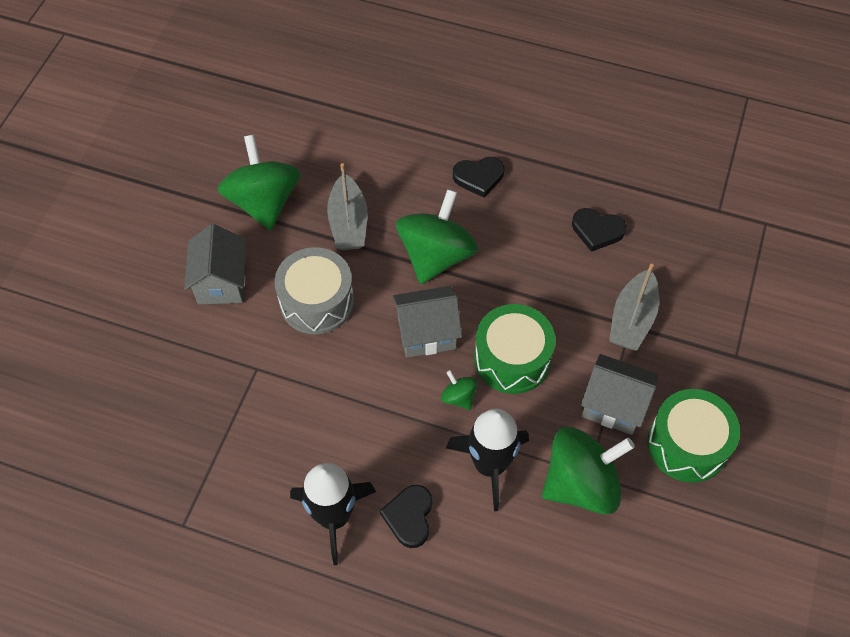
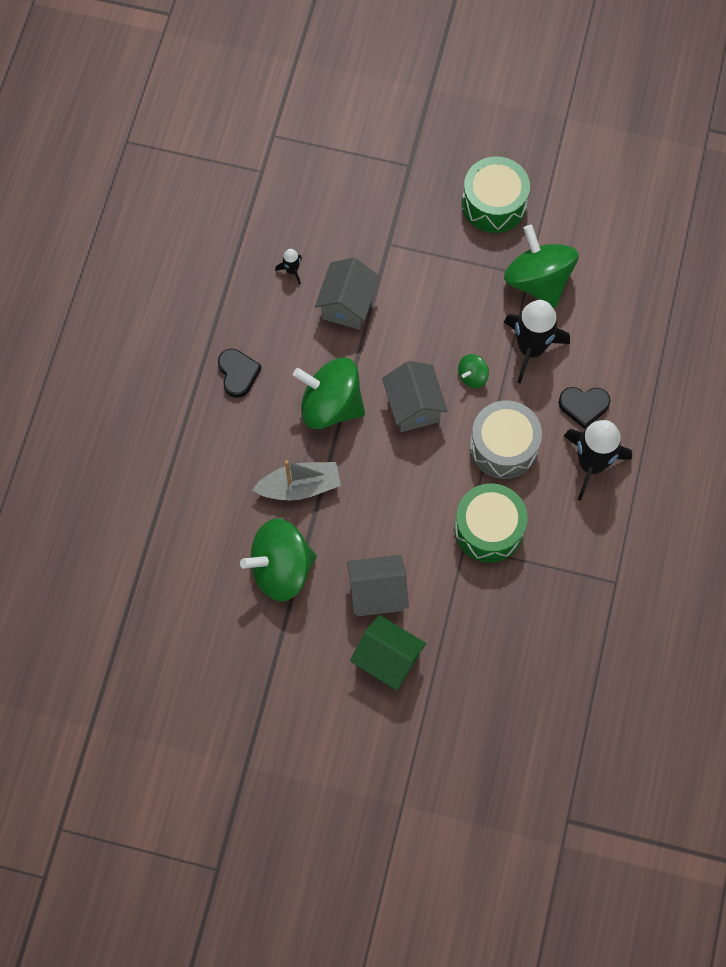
camera: 95 degrees left, 10 degrees up
(149, 286) = (387, 659): none -> green house
(317, 301) = (390, 504): grey drum -> grey drum (503, 446)
(512, 359) = (431, 336): green drum -> green drum (488, 529)
(597, 231) = (292, 270): black heart -> black rocket
(613, 405) = (466, 257): grey house -> grey house (347, 305)
(632, 319) = (382, 242): grey boat -> none

